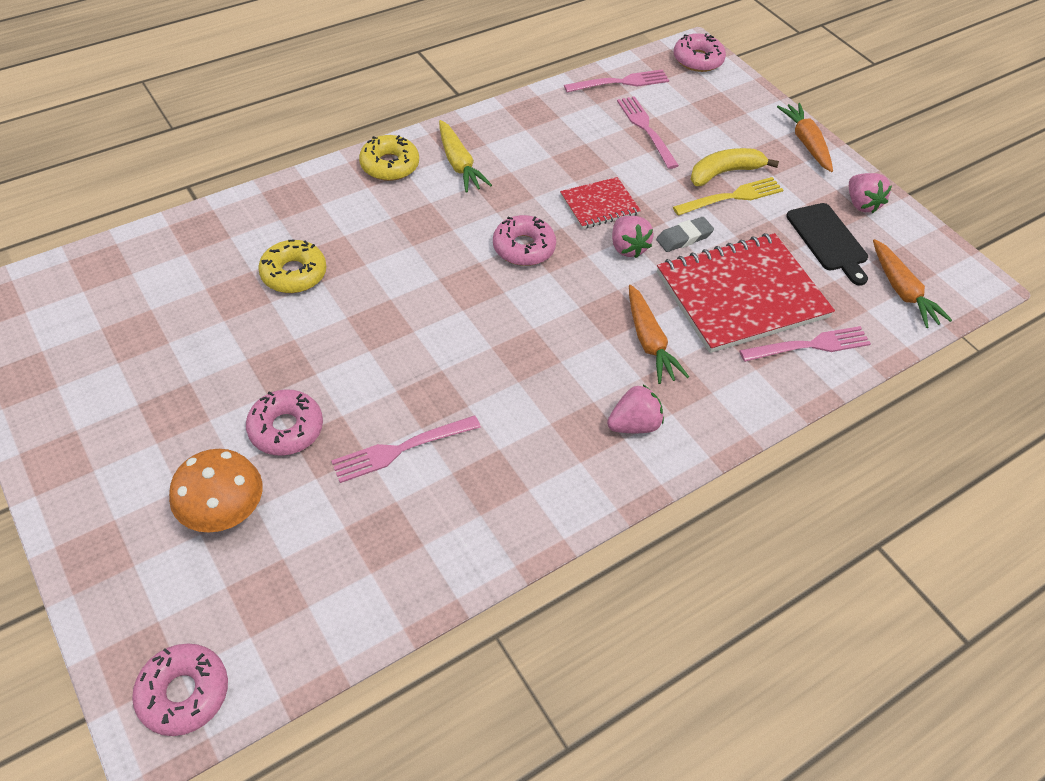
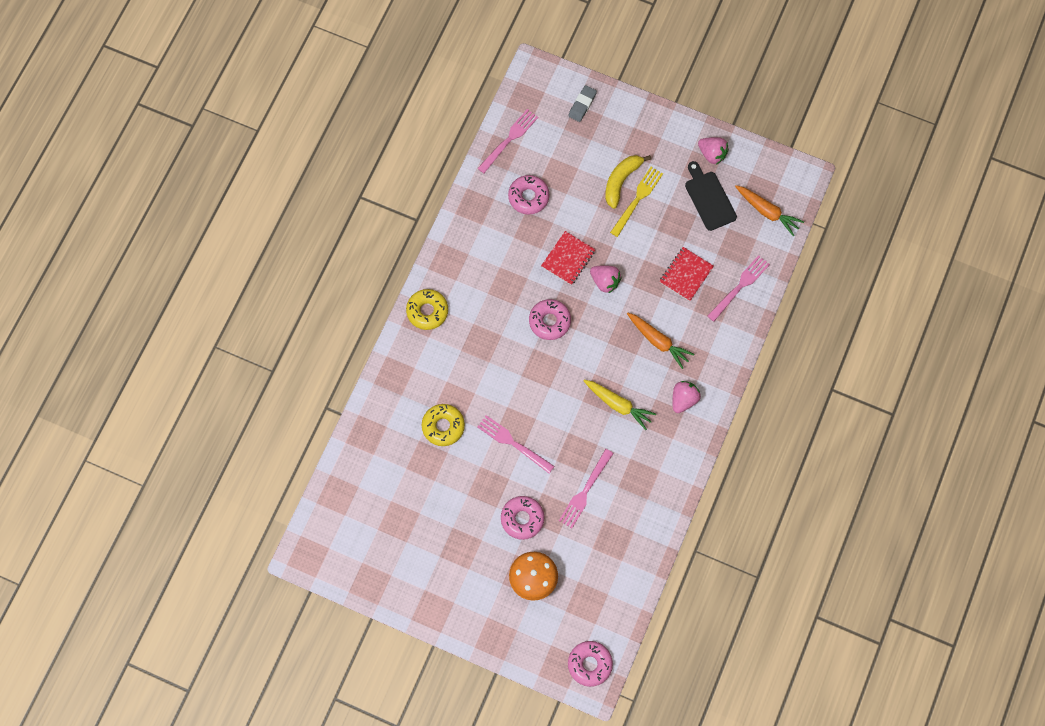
camera: 30 degrees left, 20 degrees up
(459, 164) = (466, 282): yellow carrot -> yellow carrot (618, 405)
(646, 129) = (552, 174): pink fork -> pink fork (512, 443)
(684, 238) = (630, 252): grey eraser -> grey eraser (582, 105)
(697, 60) = (542, 82): pink donut -> pink donut (528, 197)
(741, 295) = (686, 274): red notebook -> red notebook, size x0.50
(806, 143) = (653, 119): orange carrot -> none
(828, 240) = (709, 198): black cutting board -> black cutting board turned 150 degrees counterclockwise

